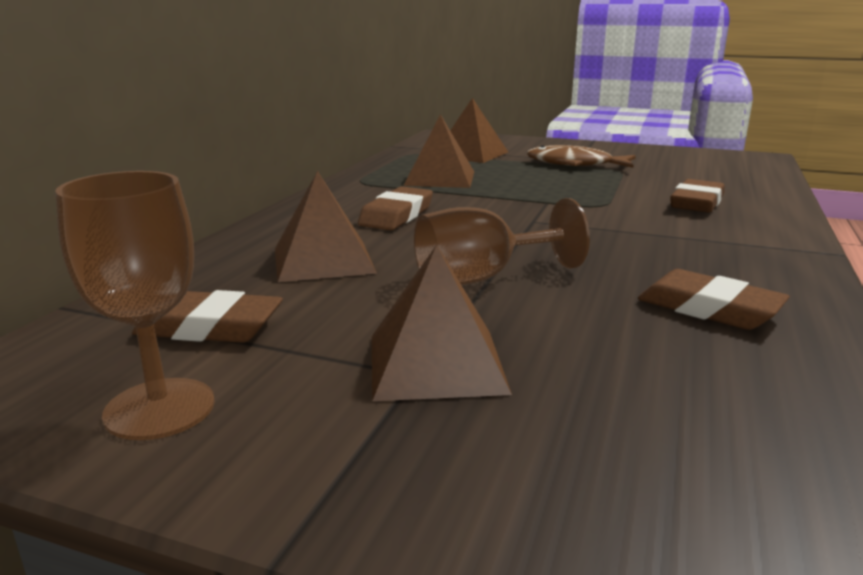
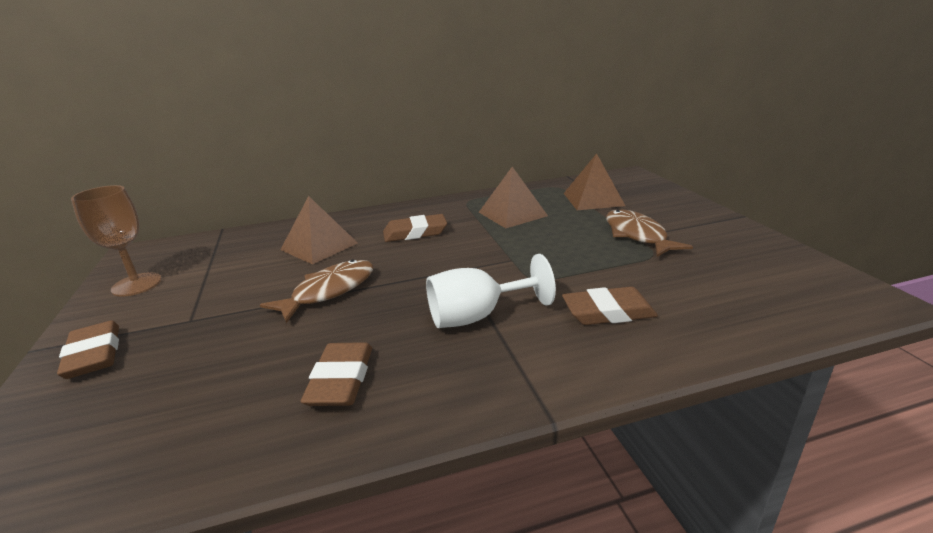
camera: 55 degrees right, 5 degrees up
(210, 327) = (217, 260): brown eraser -> brown eraser (94, 354)
(436, 363) = (203, 320): brown pyramid -> none
(481, 278) = (329, 291): brown goblet -> brown fish
(646, 236) = (477, 316): none -> white goblet

